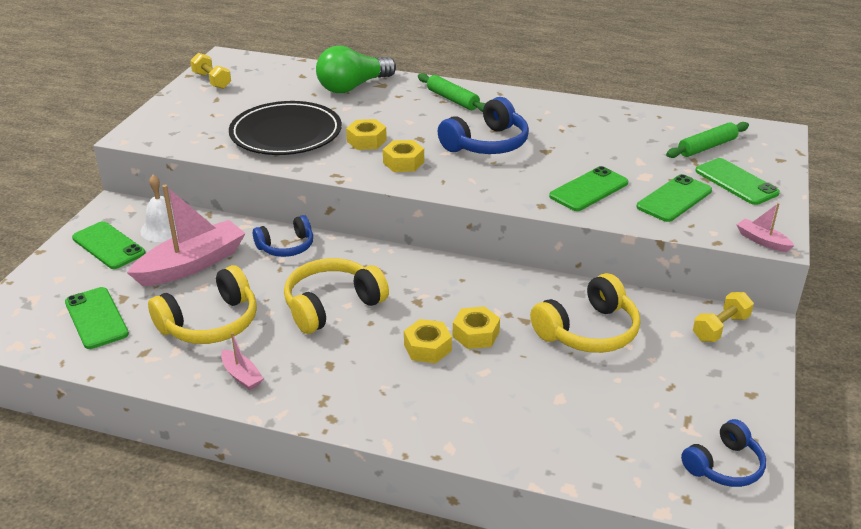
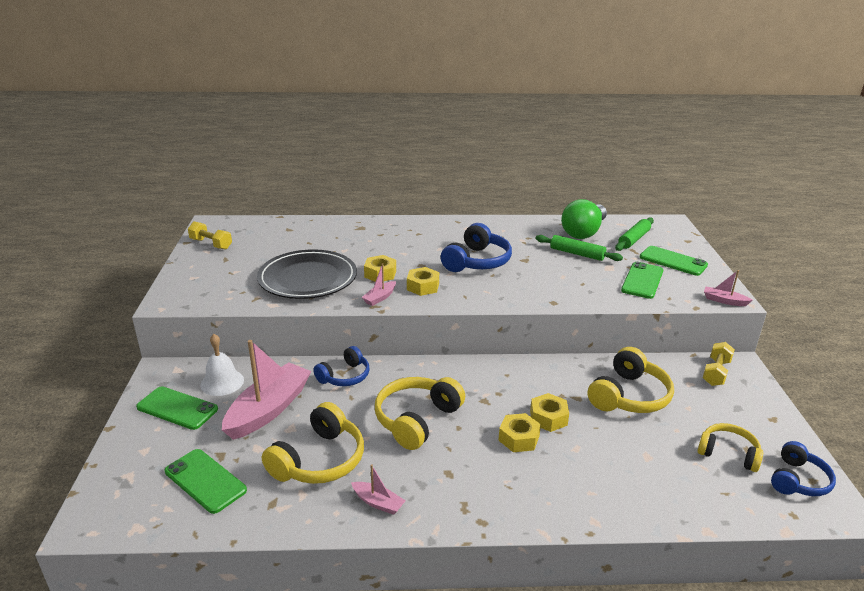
camera: 20 degrees left, 5 degrees down
(348, 167) = (380, 298): none -> pink boat
(353, 87) = (338, 232): green light bulb -> green light bulb (583, 232)
(452, 99) = (425, 231): green rolling pin -> green rolling pin (577, 254)
(589, 189) = (578, 284): green phone -> none
(660, 418) = (728, 453): none -> yellow headphones

